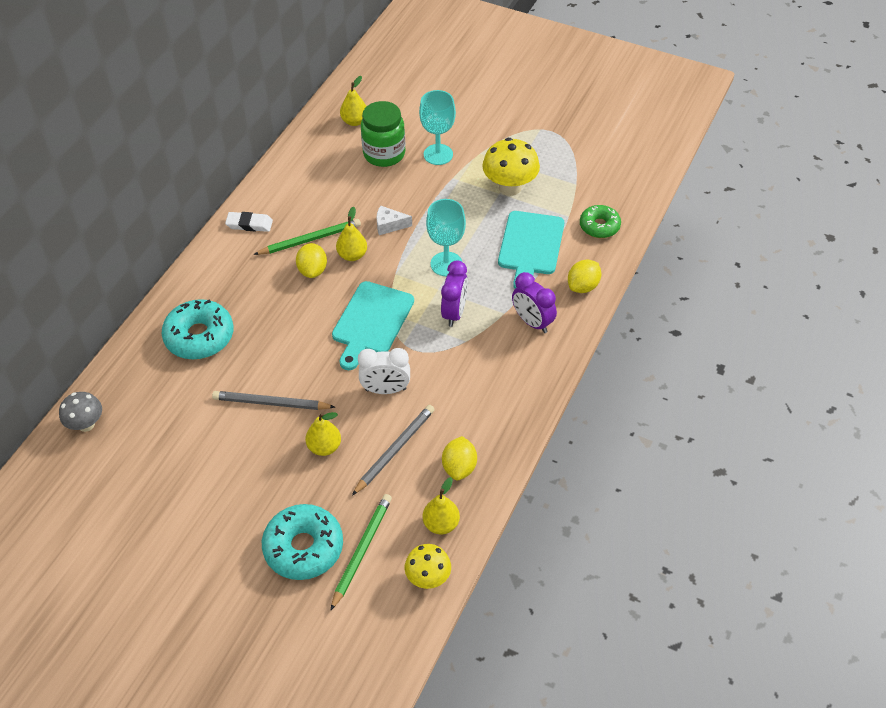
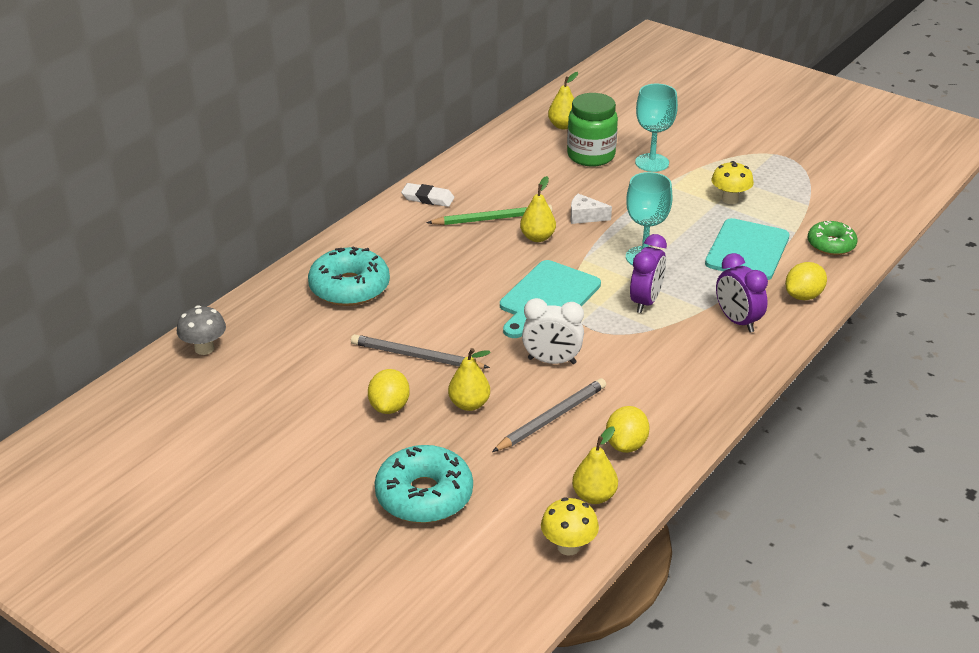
camera: 10 degrees right, 15 degrees down
(313, 270) = (489, 245): yellow lemon -> yellow lemon (389, 407)
(362, 551) = (493, 508): green pencil -> none
(510, 187) = (730, 199): yellow mushroom -> yellow mushroom, size x0.64

